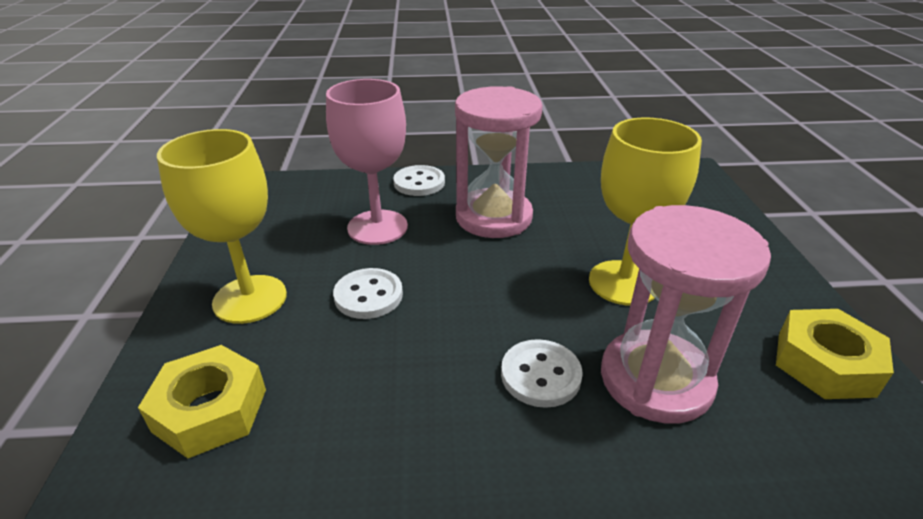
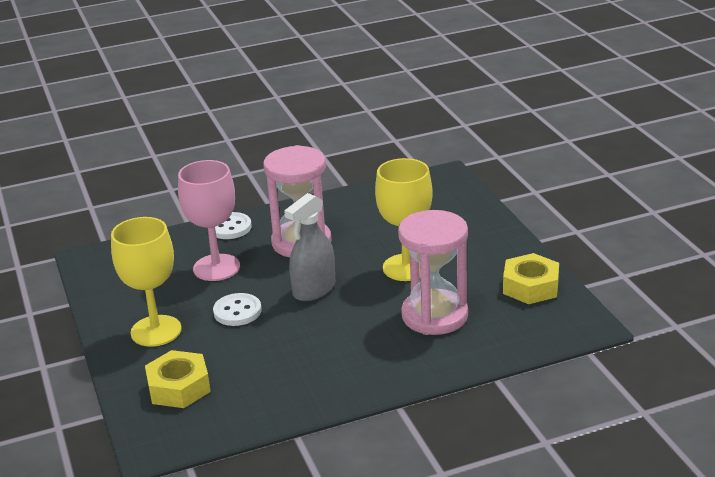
camera: 15 degrees left, 5 degrees down
(484, 286) = (314, 289): none -> grey spray bottle
(540, 375) = (367, 328): white button -> none

